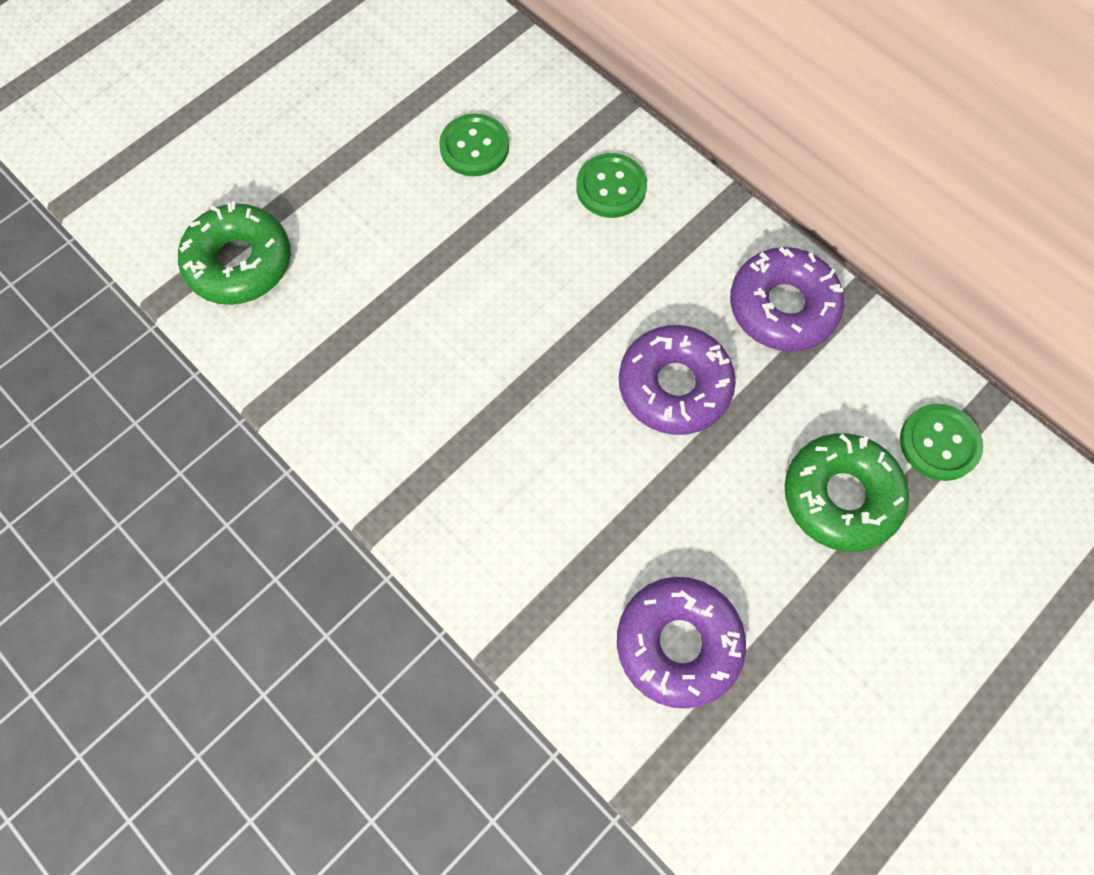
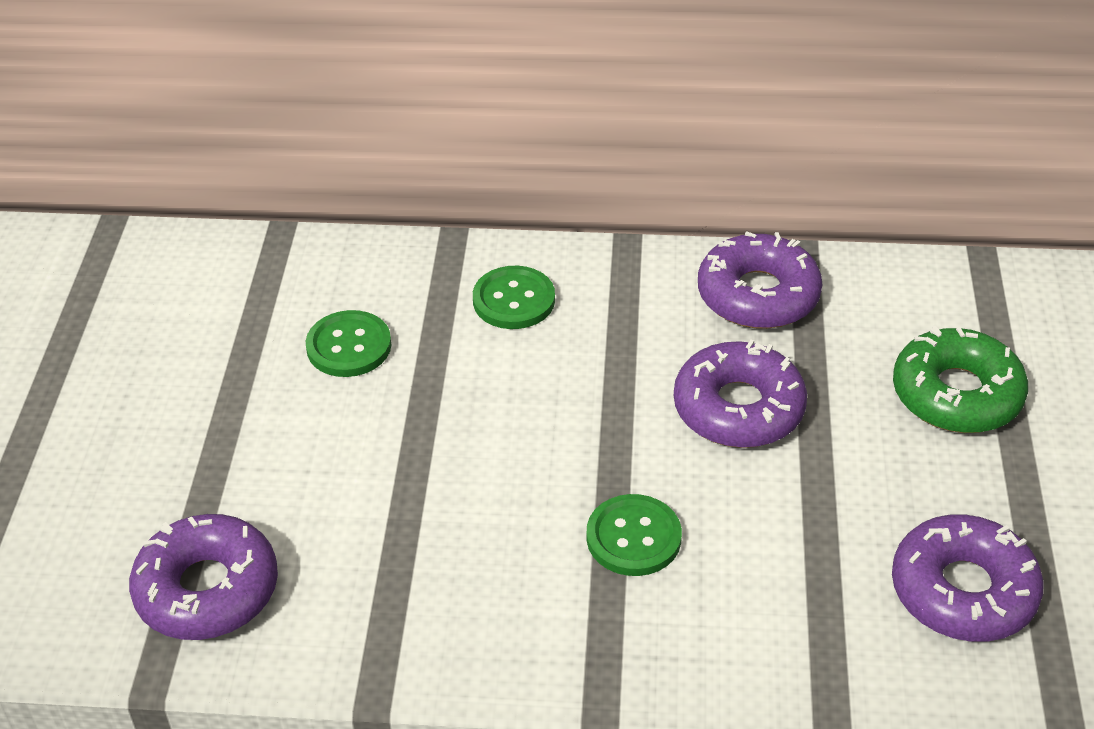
camera: 40 degrees left, 25 degrees down
(240, 262) = (207, 589): green donut -> purple donut
(939, 443) = (982, 308): green button -> green button (633, 537)

